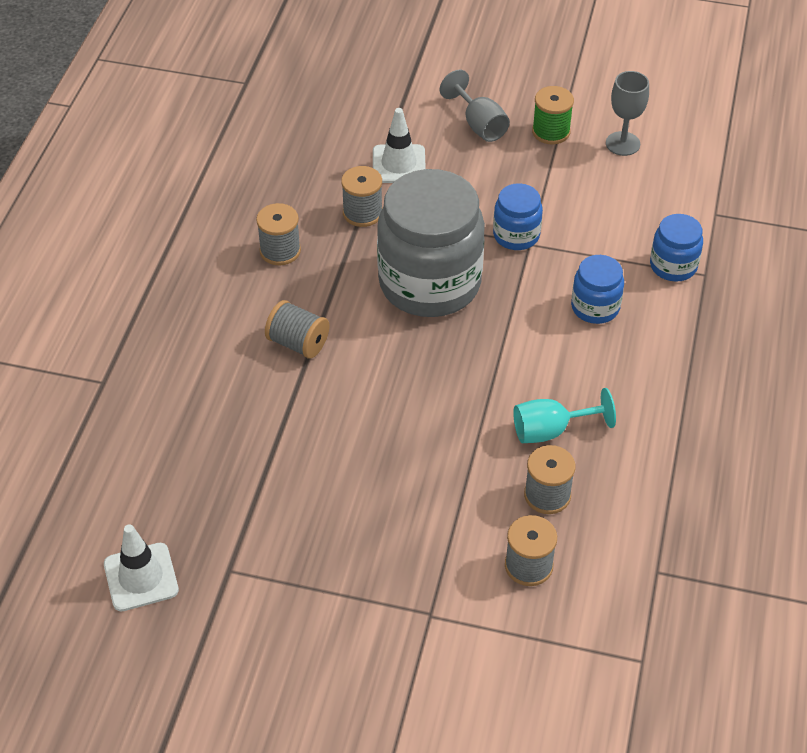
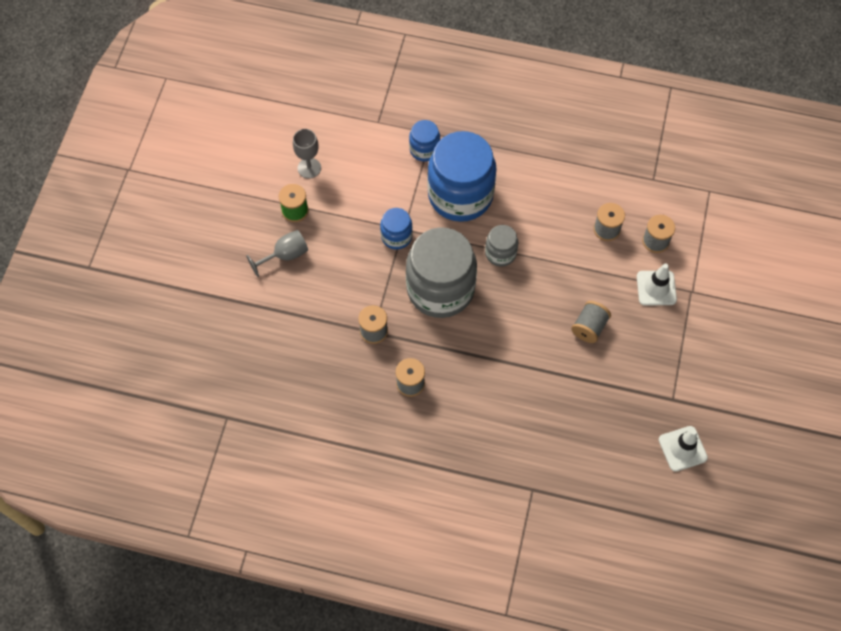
camera: 90 degrees left, 15 degrees up
(298, 343) = (494, 368): grey spool -> grey spool (589, 327)
(399, 164) = (325, 308): white traffic cone -> white traffic cone (656, 288)
(493, 354) = (500, 253): none -> grey jar
(550, 430) = (559, 225): turquoise goblet -> none
(595, 307) = (460, 195): blue jar -> blue jar, size x2.12

